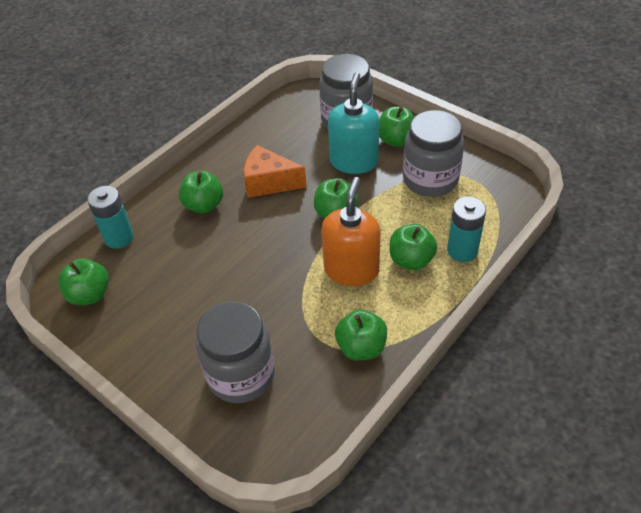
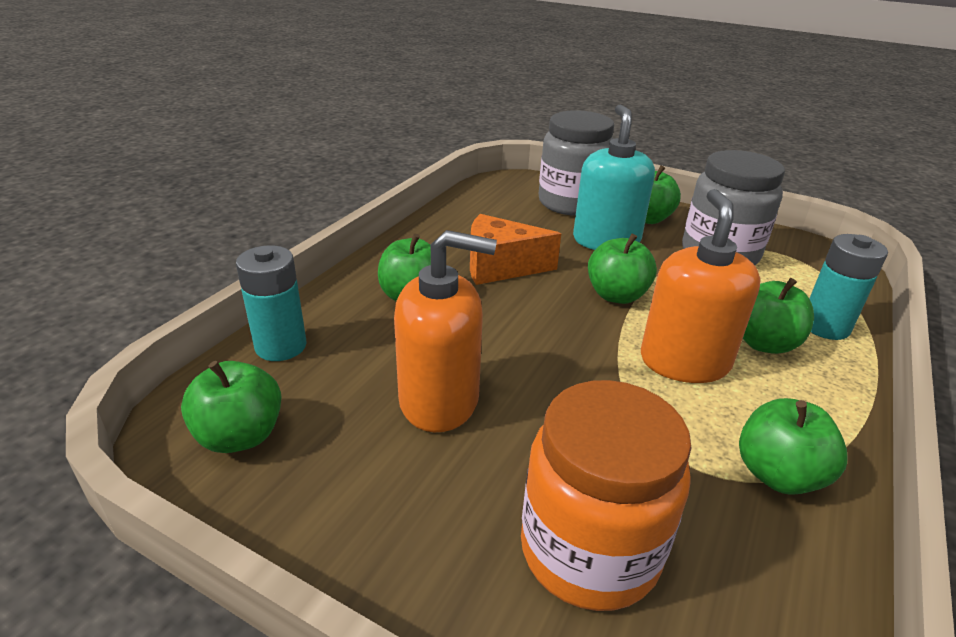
camera: 15 degrees left, 15 degrees down
(197, 283) = (440, 400): none -> orange soap dispenser
(241, 375) = (589, 550): grey jar -> orange jar

